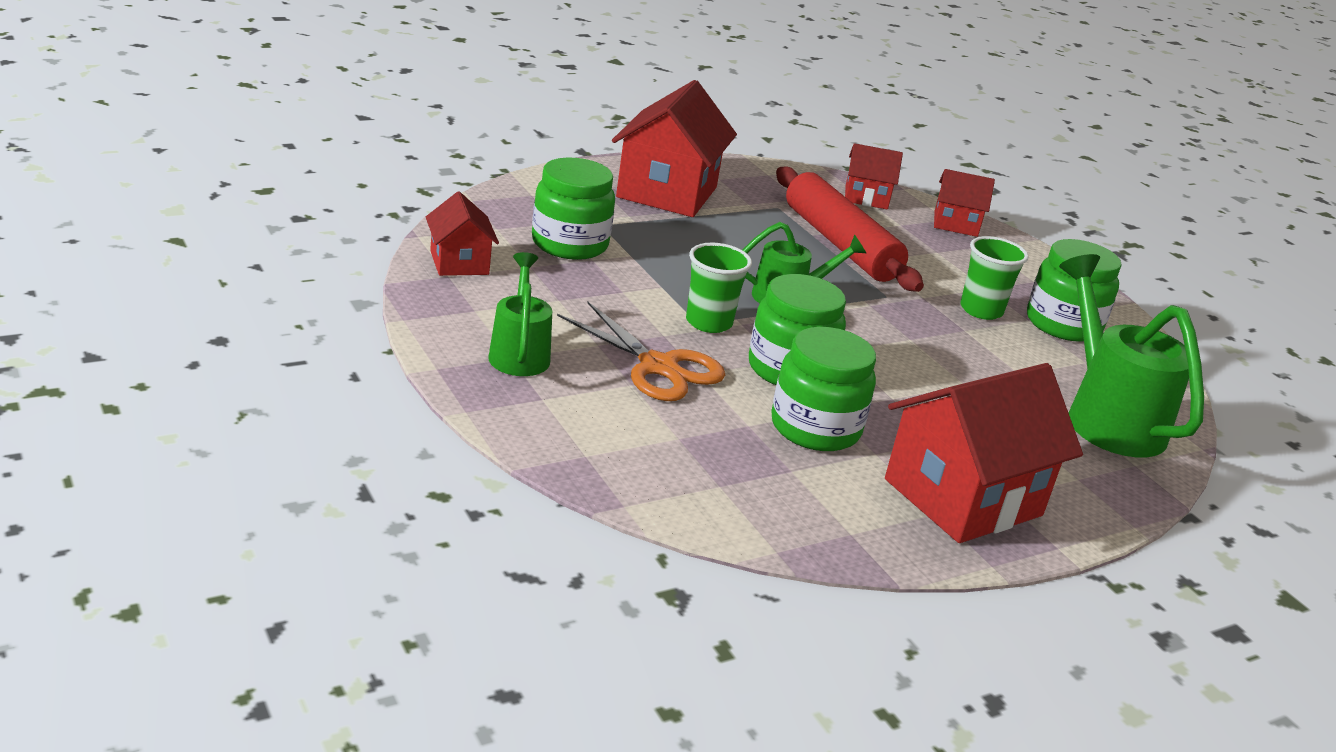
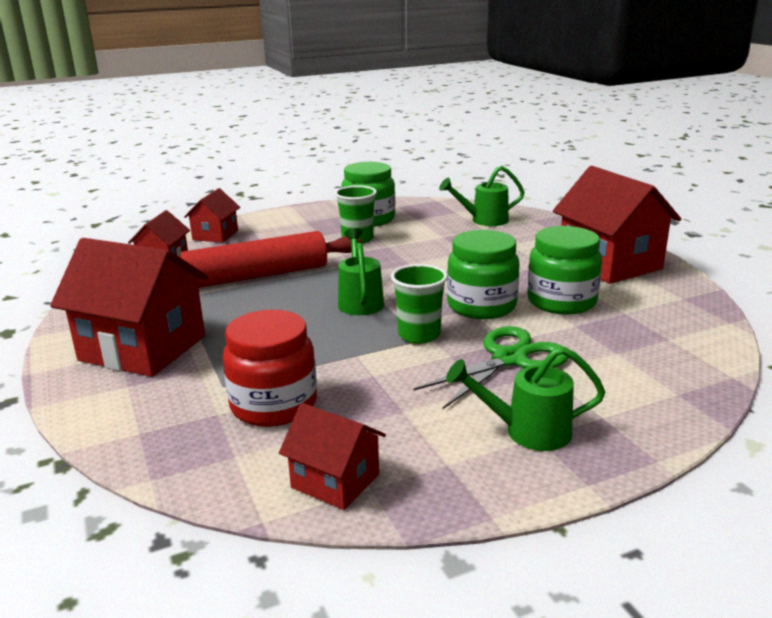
camera: 80 degrees left, 5 degrees down
(459, 263) = (335, 481): red house -> red house turned 45 degrees clockwise
(569, 244) = (274, 405): green jar -> red jar
(658, 367) = (509, 359): orange scissors -> green scissors
(1107, 417) = (484, 220): green watering can -> green watering can, size x0.60

